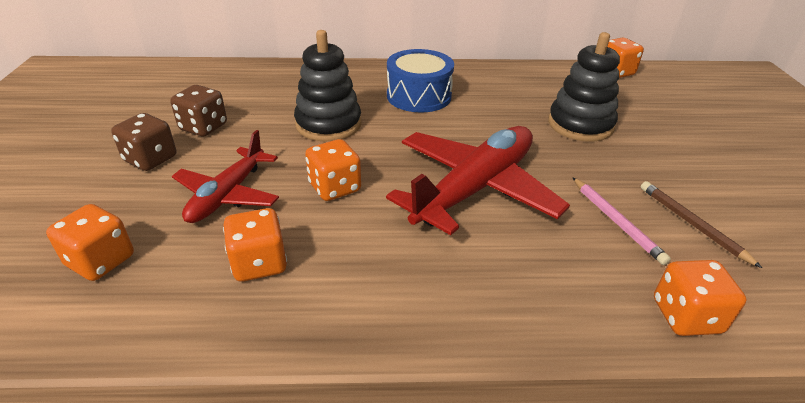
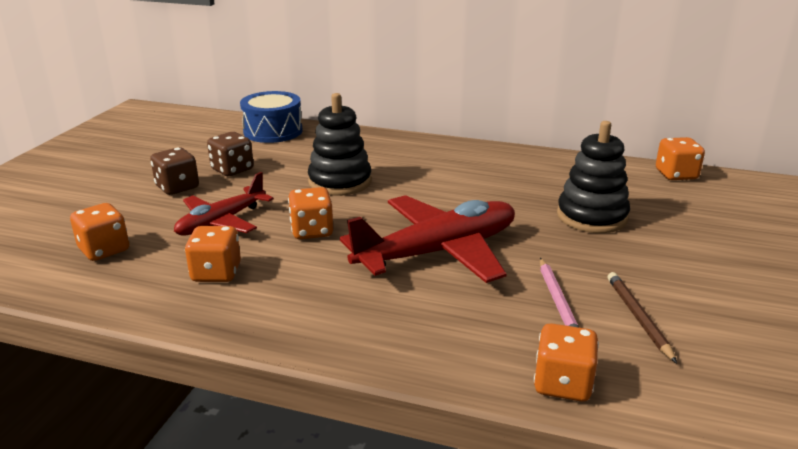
camera: 20 degrees right, 10 degrees down
(419, 96) = (442, 170): blue drum -> blue drum (273, 131)

